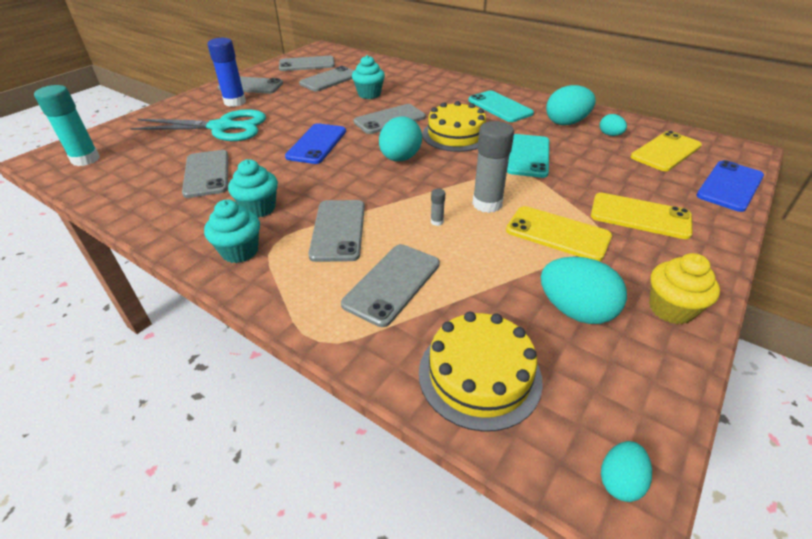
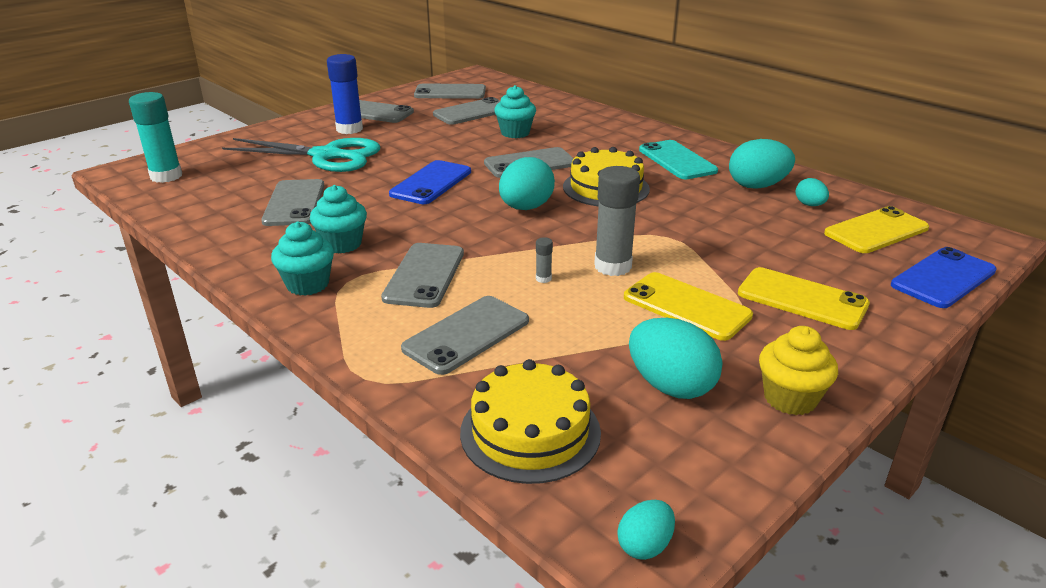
camera: 10 degrees right, 10 degrees down
(528, 156) = (688, 219): turquoise phone -> none

